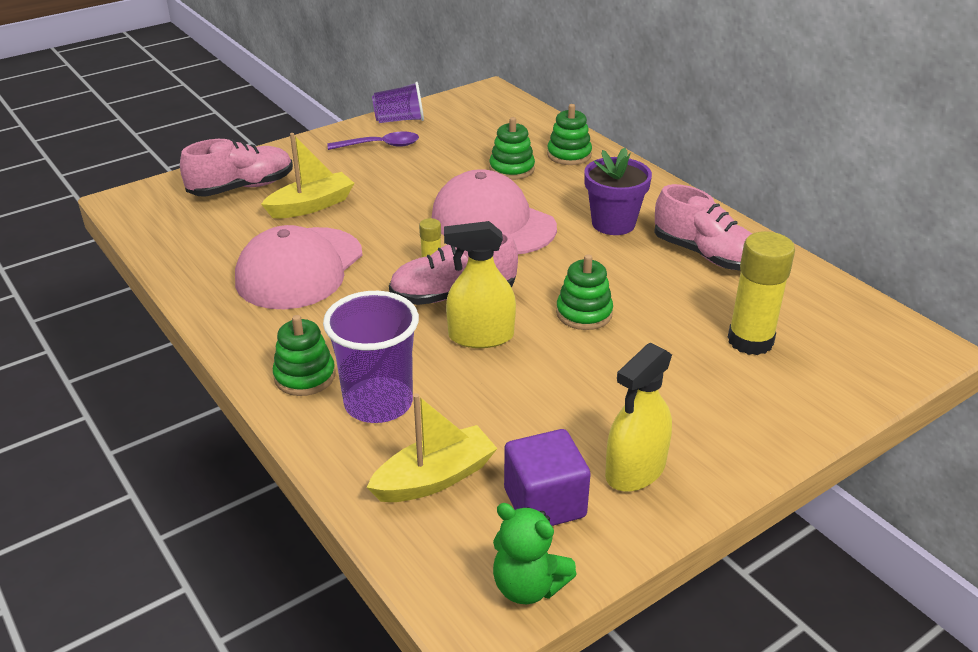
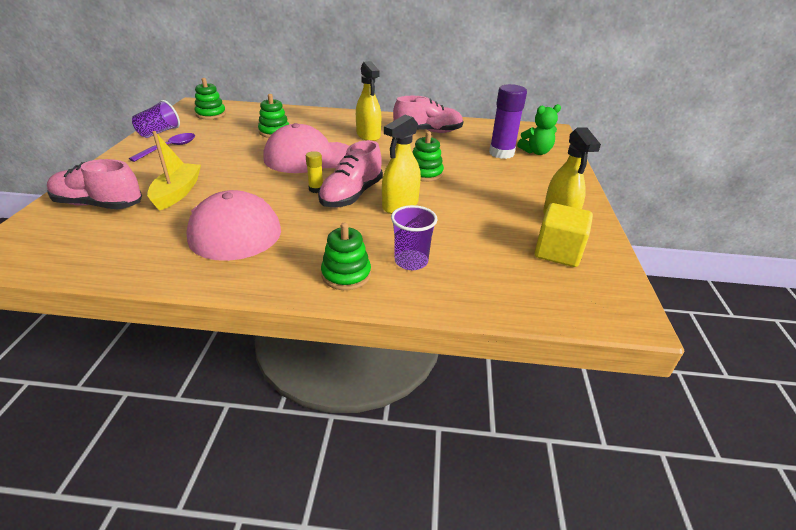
camera: 50 degrees left, 0 degrees up
(242, 188) = (99, 205): pink shoe -> pink shoe turned 90 degrees counterclockwise
(378, 403) = (411, 261): purple cup -> purple cup, size x0.65
(435, 478) = (501, 274): yellow boat -> none
(528, 586) = (617, 287): green teddy bear -> green teddy bear (536, 152)
(544, 503) = (558, 252): purple cube -> yellow cube
(569, 155) = (293, 117): green stacking toy -> green stacking toy (211, 114)
(613, 223) = (368, 135): purple flower pot -> yellow spray bottle
(750, 341) = (501, 153): yellow glue stick -> purple glue stick

